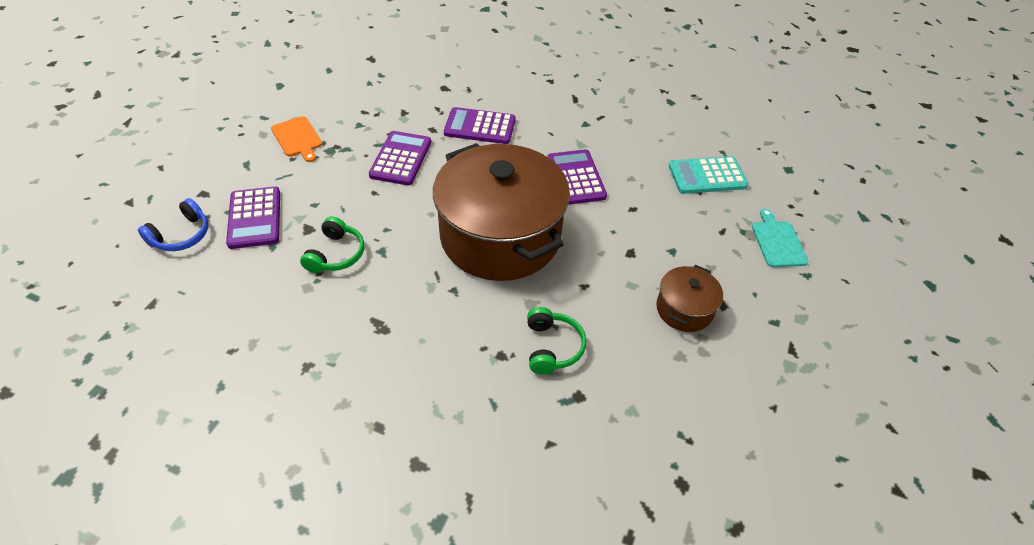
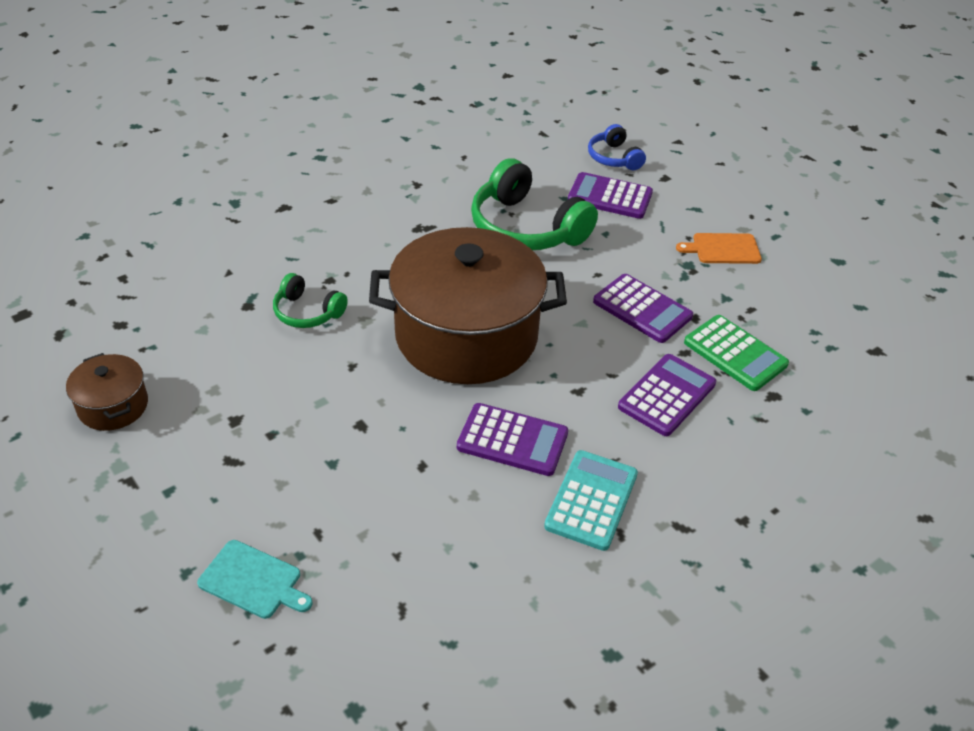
camera: 120 degrees right, 5 degrees down
(336, 254) = (526, 228): green headphones -> green headphones, size x1.88
(417, 109) = (735, 353): none -> green calculator
(684, 309) = (255, 425): brown pot -> brown pot (113, 406)
(707, 176) = (418, 585): turquoise calculator -> turquoise calculator (591, 500)

